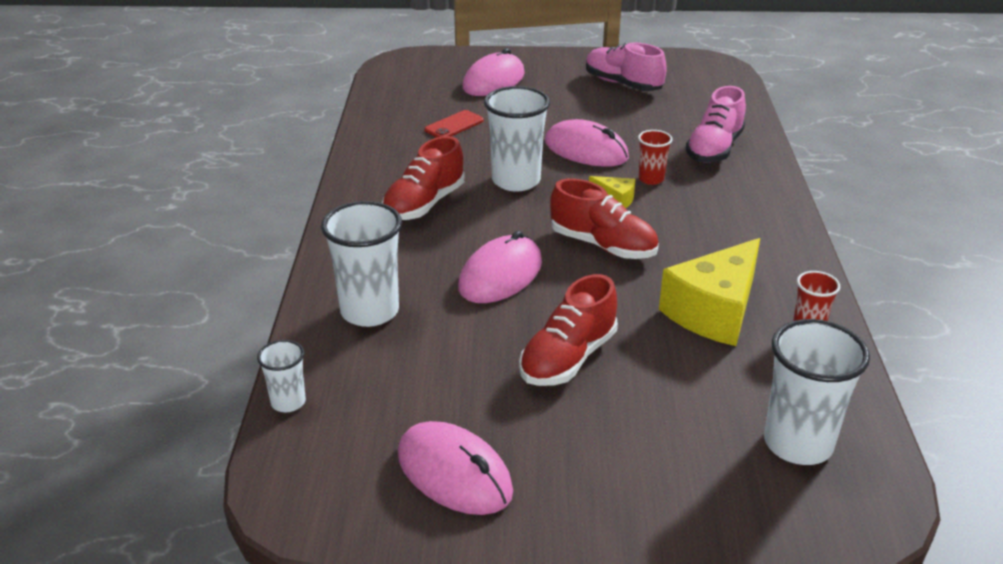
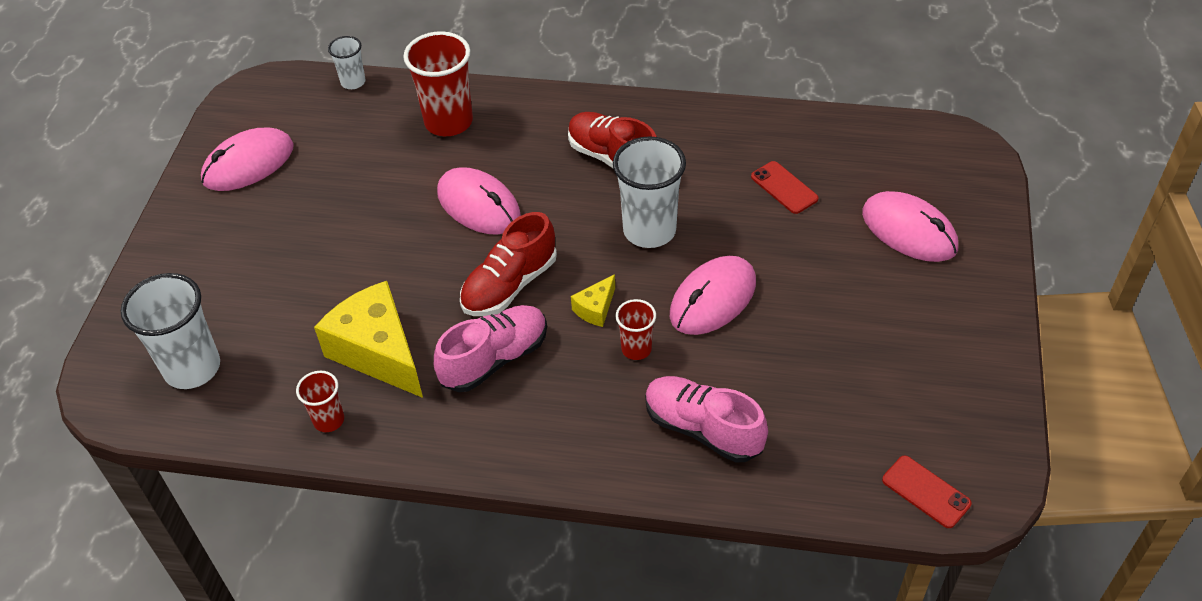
camera: 100 degrees right, 15 degrees up
(370, 311) = (448, 122): white cup -> red cup
(568, 358) = (348, 238): red shoe -> none
(623, 84) = (901, 365): pink shoe -> pink shoe (494, 359)
(722, 78) = (926, 492): none -> red phone

